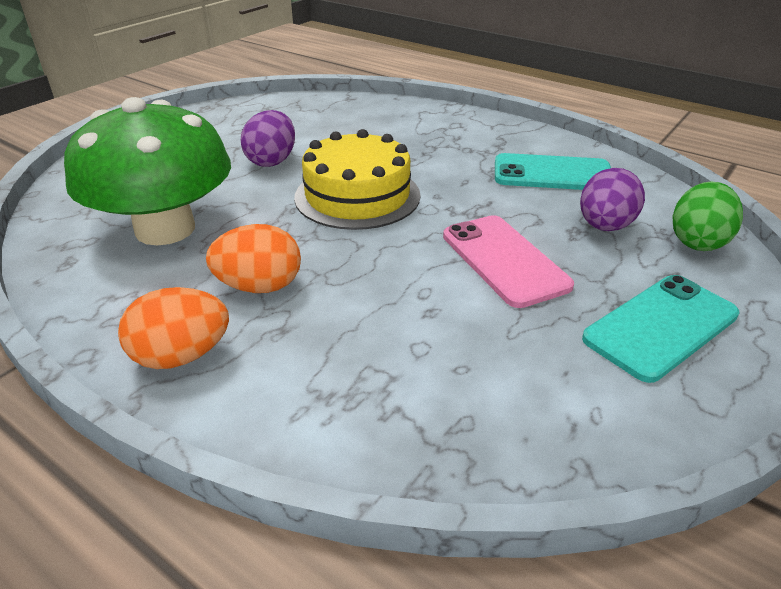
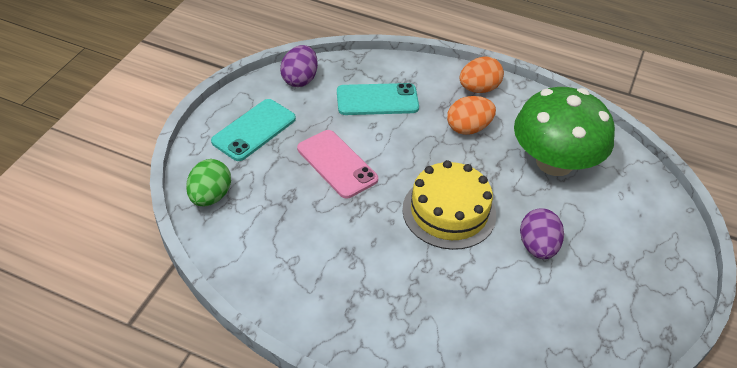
camera: 165 degrees right, 10 degrees up
(552, 174) = (303, 263): turquoise phone -> turquoise phone (377, 100)
(605, 226) = (270, 203): purple egg -> purple egg (300, 79)

